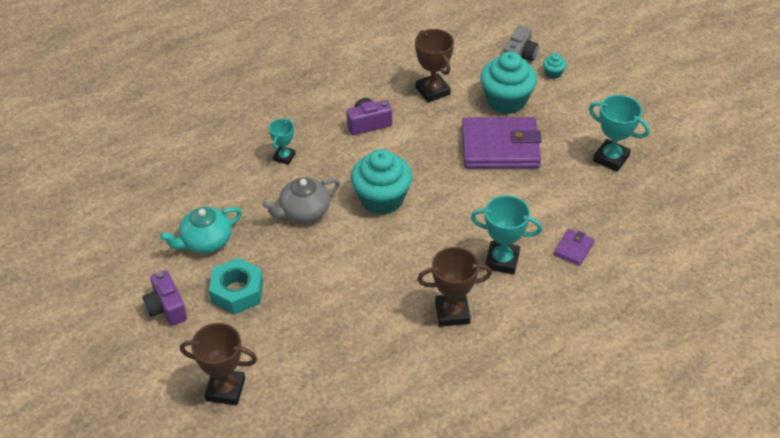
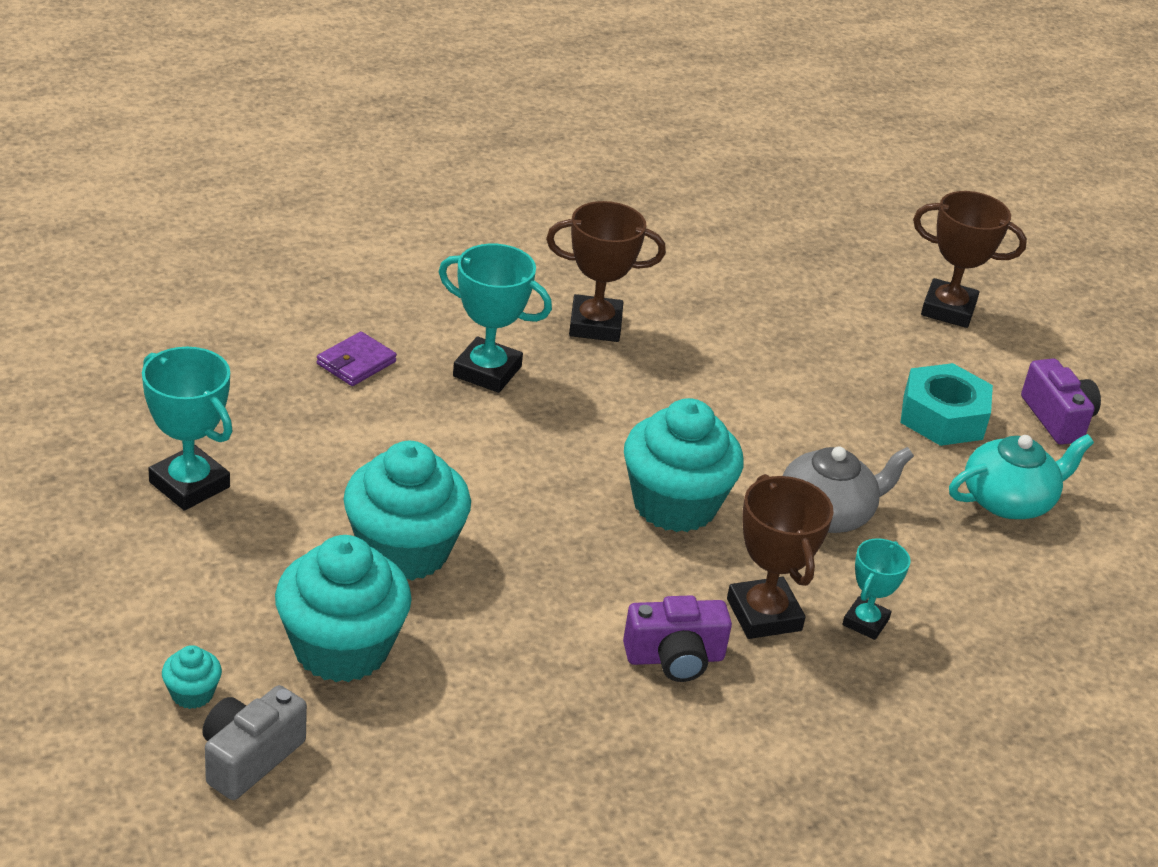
camera: 175 degrees left, 10 degrees down
(432, 91) = (505, 708): brown trophy -> brown trophy (764, 615)
(500, 147) = (404, 550): purple wallet -> turquoise cupcake

